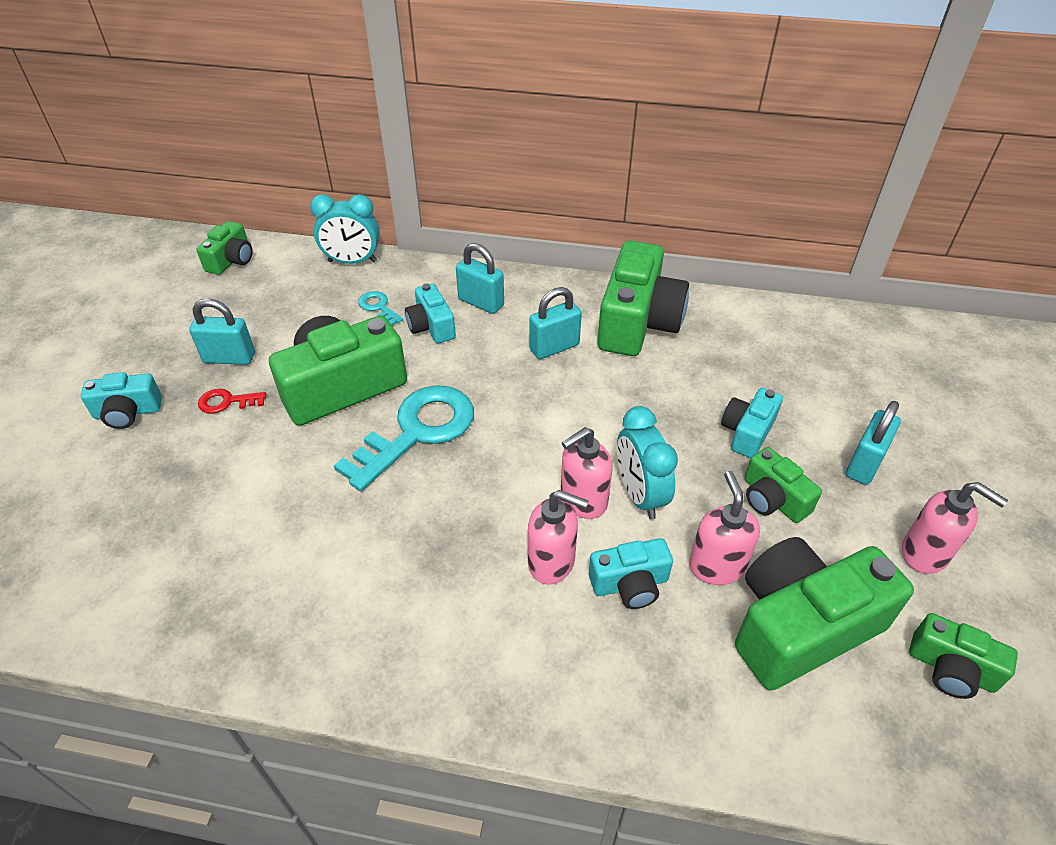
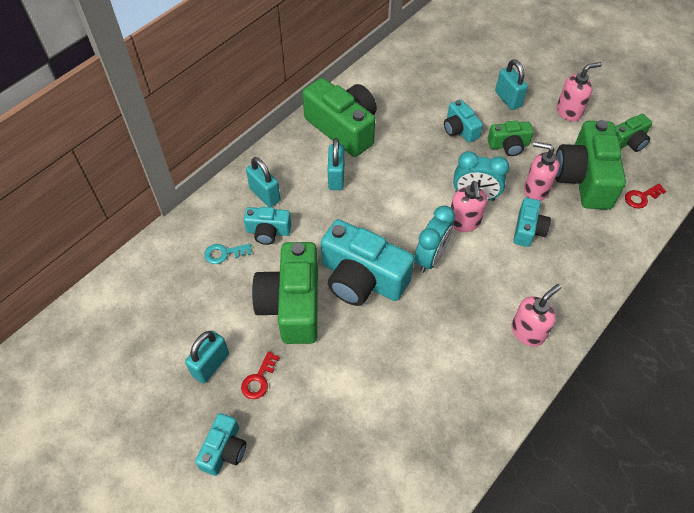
camera: 60 degrees left, 10 degrees up
(231, 260) = (85, 329): green camera -> none
(352, 261) = (157, 250): turquoise clock -> turquoise clock (431, 258)
(417, 432) = (362, 278): turquoise key -> turquoise camera
(481, 303) = (265, 195): turquoise padlock -> turquoise padlock turned 75 degrees clockwise
(552, 562) = (497, 256): pink soap dispenser -> pink soap dispenser (528, 332)
(841, 737) = (641, 197): none -> red key

